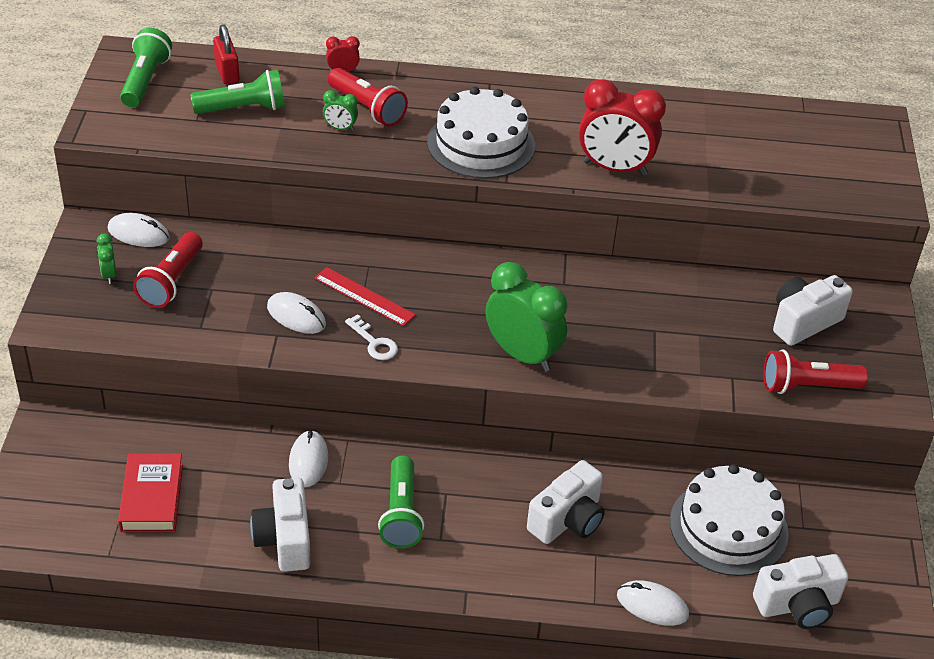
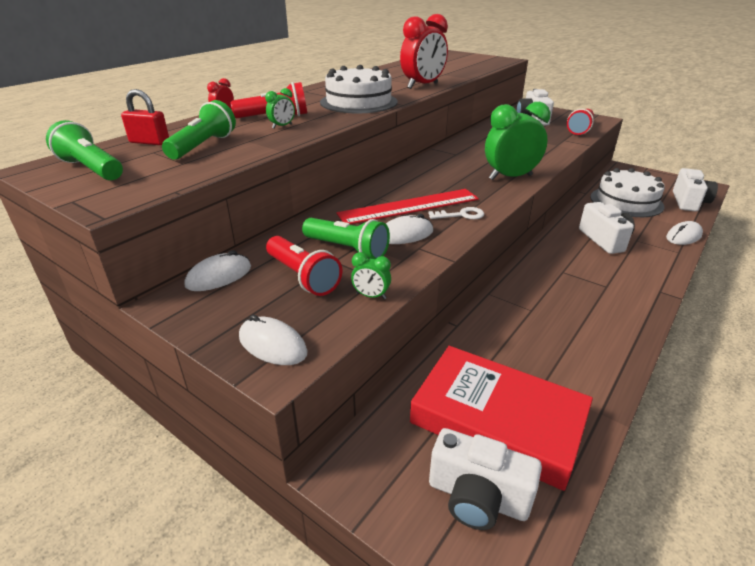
camera: 55 degrees left, 10 degrees down
(109, 275) = (252, 308): green clock -> green clock (371, 296)
(152, 497) = (497, 420): red book -> red book, size x1.65
(285, 539) = (583, 355): white camera -> white camera (477, 497)
(308, 461) = (500, 317): white mouse -> white mouse (272, 345)
(364, 296) = (409, 206): red ruler -> red ruler, size x1.60
(401, 514) = (576, 294): green flashlight -> green flashlight (347, 249)

